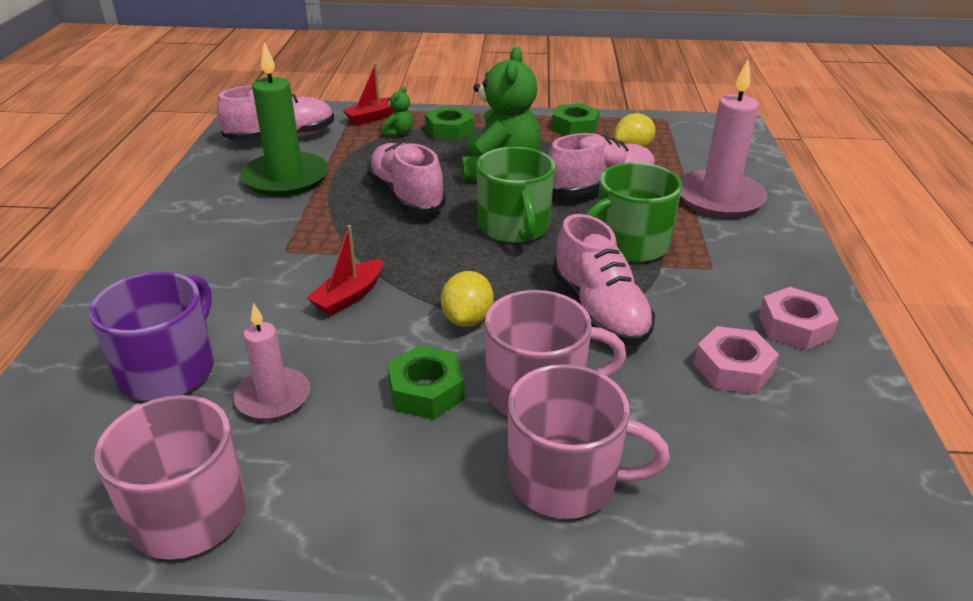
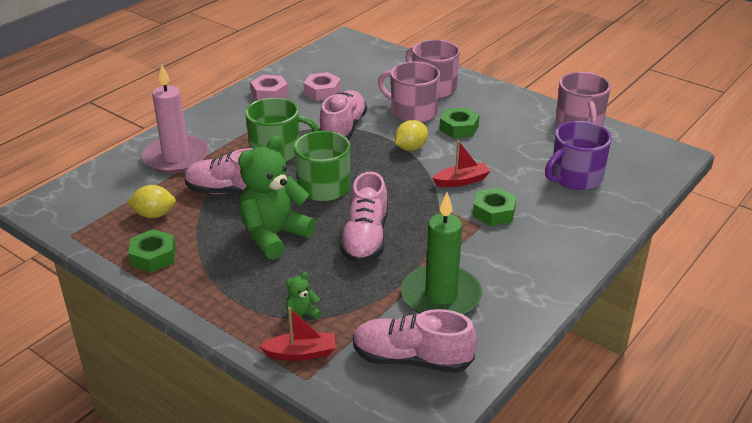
camera: 145 degrees left, 0 degrees up
(273, 397) = (528, 149): pink candle -> none
(449, 131) = (256, 299): green nut -> green nut (494, 212)

